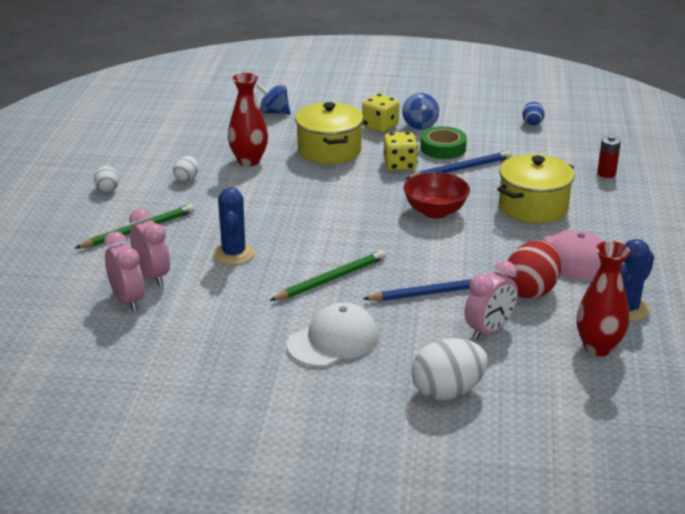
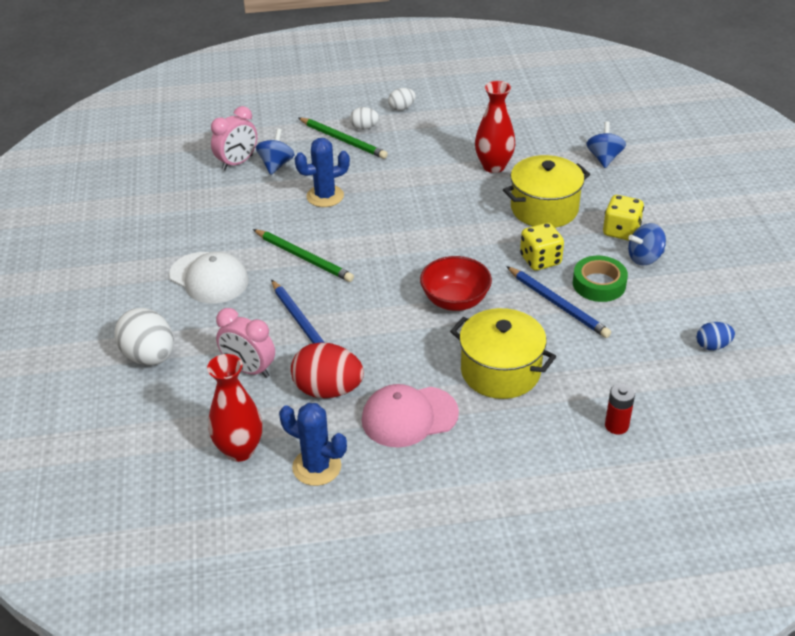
camera: 75 degrees right, 10 degrees up
(152, 276) = (276, 165): pink clock -> blue spinning top
(187, 179) = (440, 142): white egg -> white egg (364, 127)

